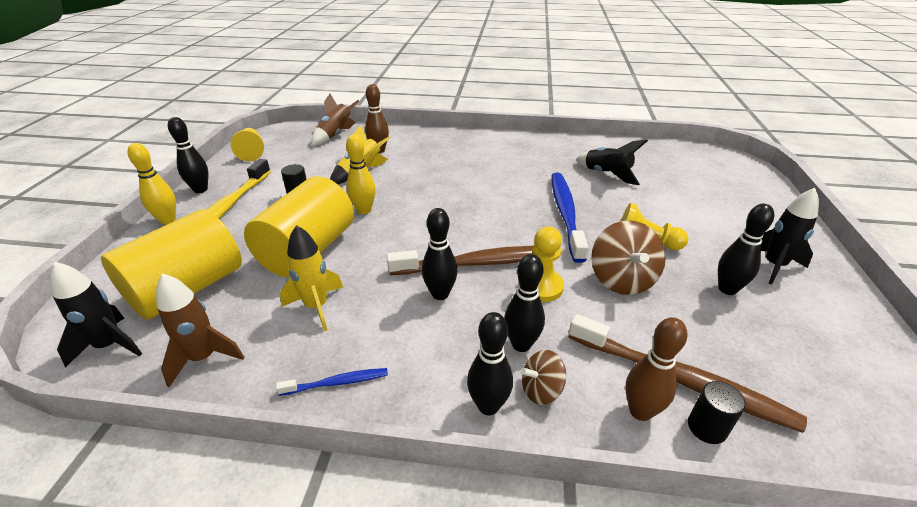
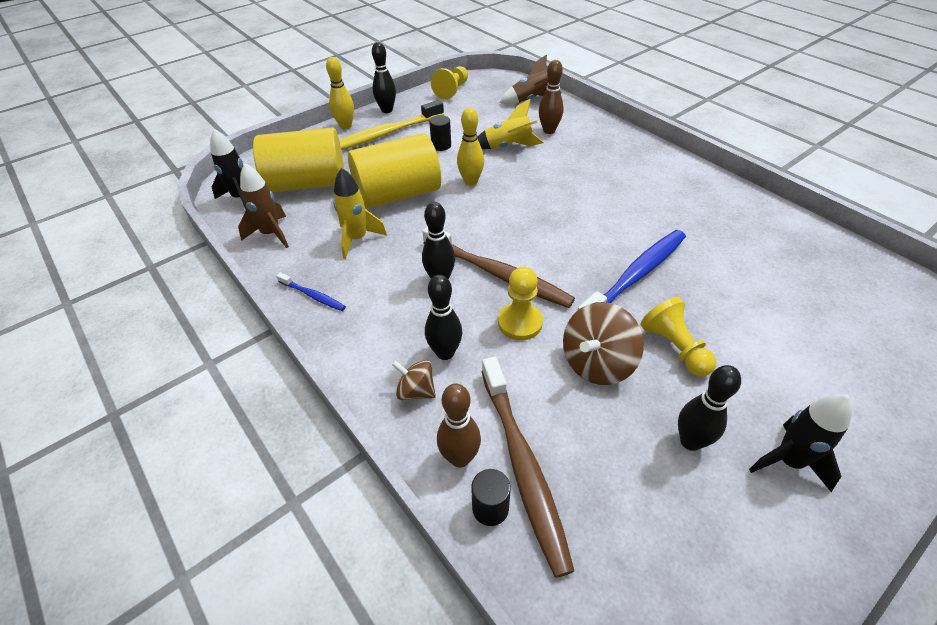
camera: 45 degrees right, 10 degrees up
(488, 406) = (372, 374): black bowling pin -> none
(606, 174) = (744, 261): black rocket -> none

